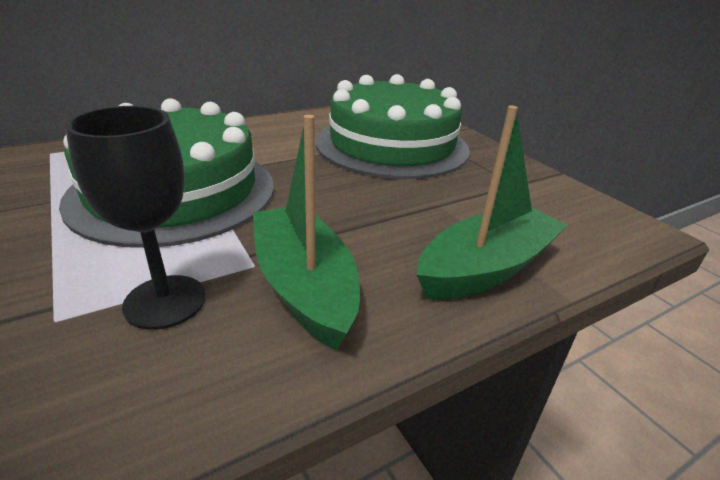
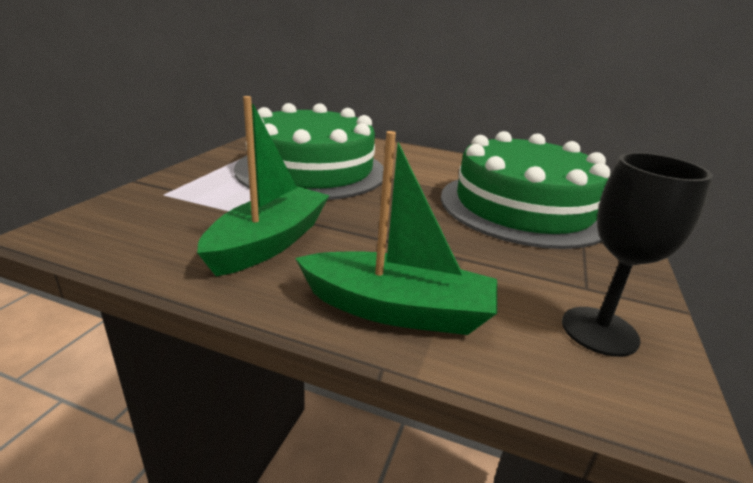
camera: 50 degrees right, 5 degrees down
(165, 301) = (205, 211): black goblet -> black goblet (599, 331)

